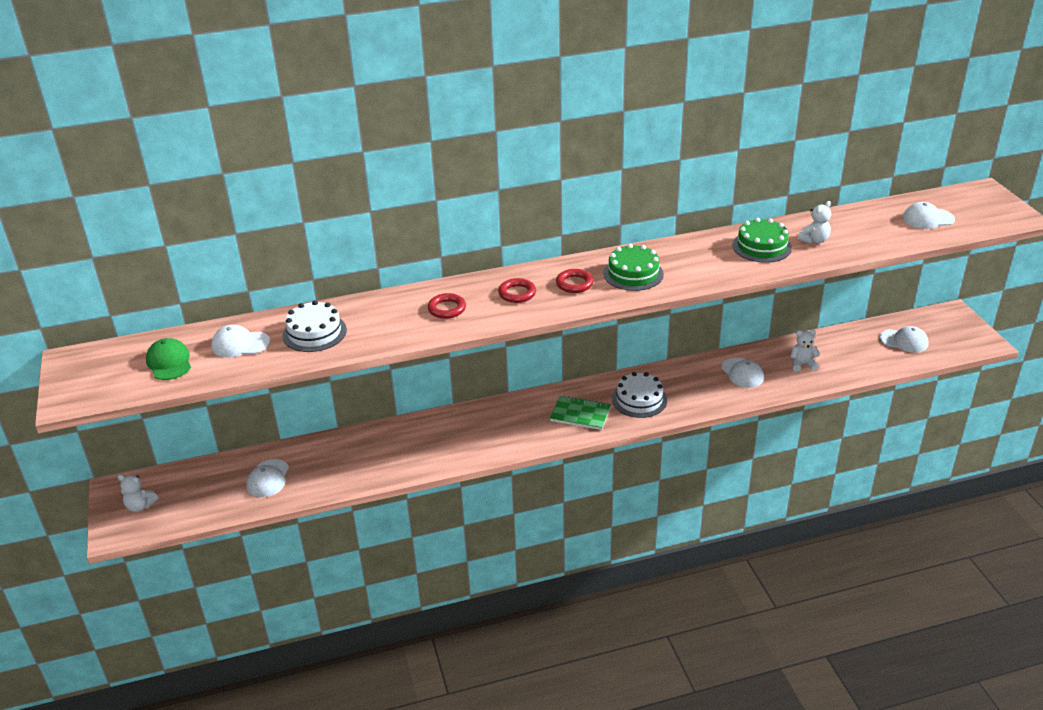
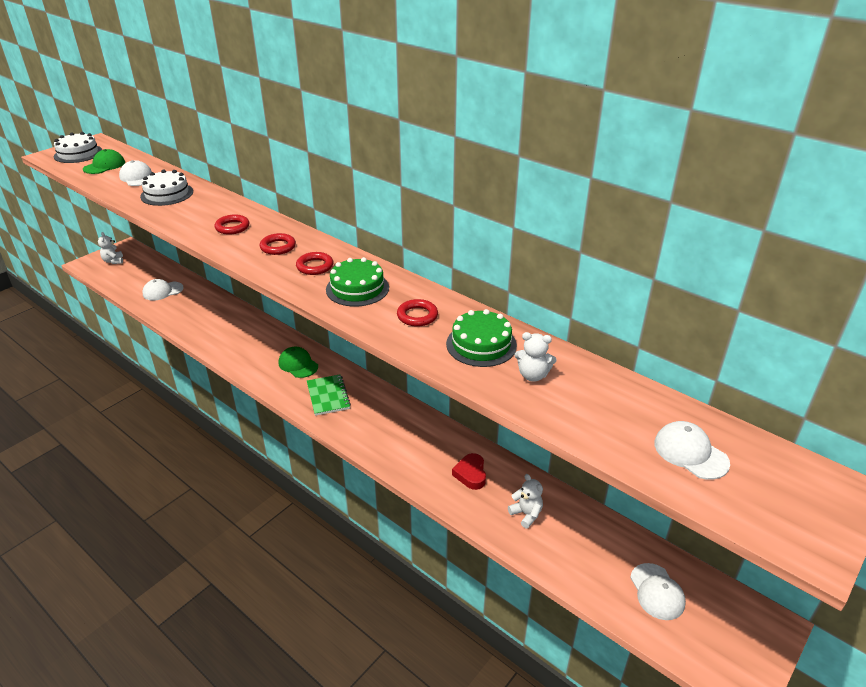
camera: 55 degrees right, 0 degrees up
(514, 418) = (298, 364): none -> green cap
(639, 399) = (374, 422): white cake -> white cake (78, 154)
(700, 260) = (417, 316): none -> red ring
(742, 373) = (471, 474): white cap -> red heart

